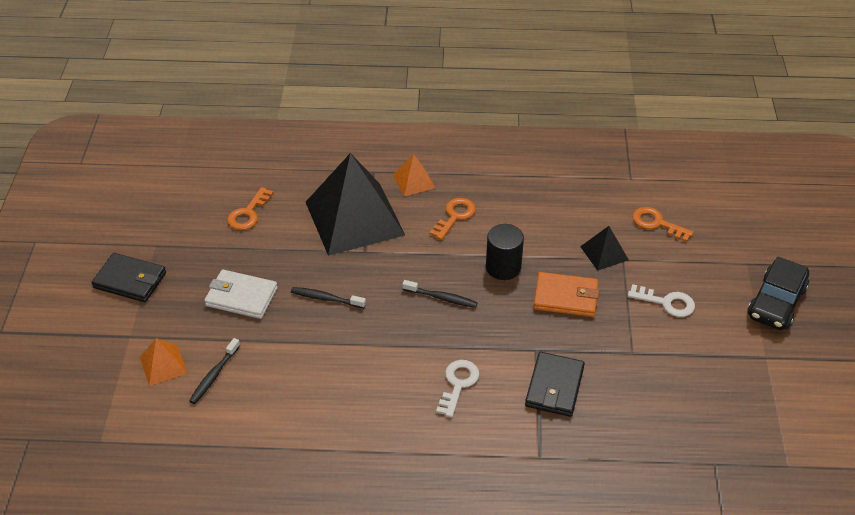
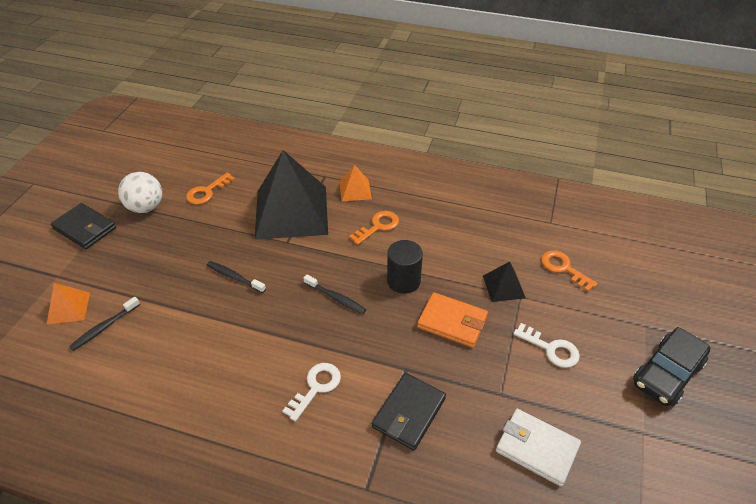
camera: 15 degrees right, 0 degrees up
(187, 244) = (146, 207): none -> white ball
(241, 297) = (165, 261): white wallet -> white wallet (536, 448)

